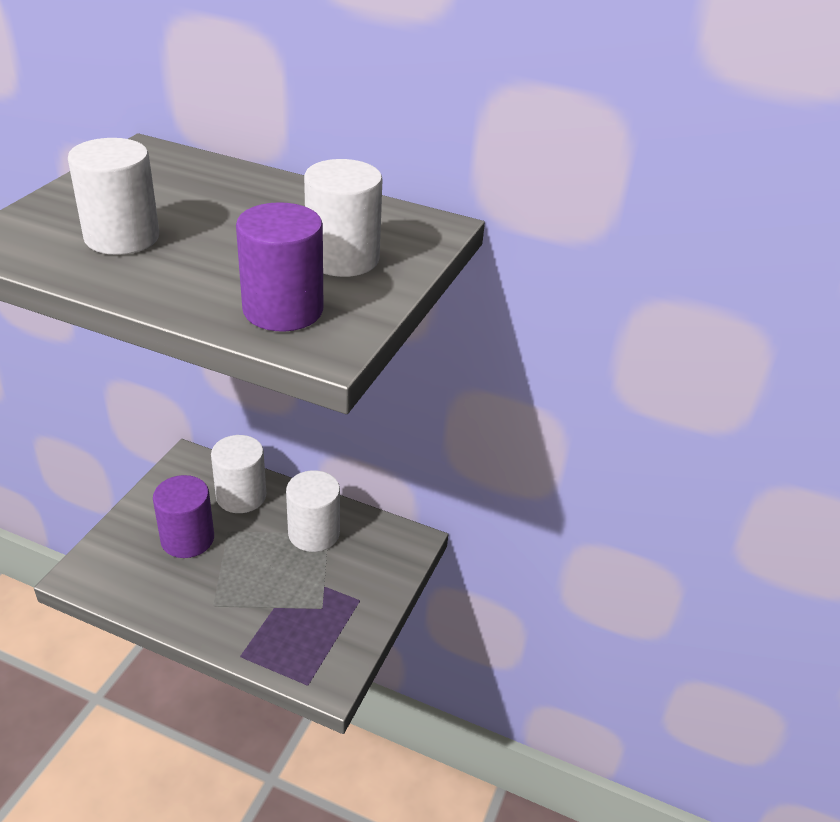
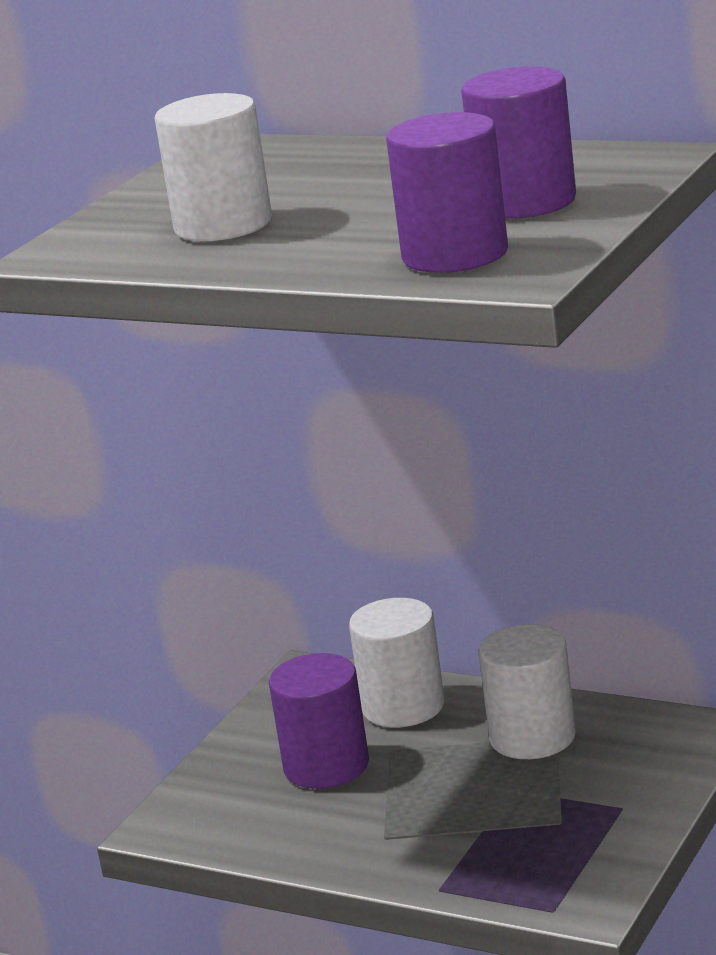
camera: 10 degrees right, 15 degrees down
(342, 258) = (525, 202): white cylinder -> purple cylinder

